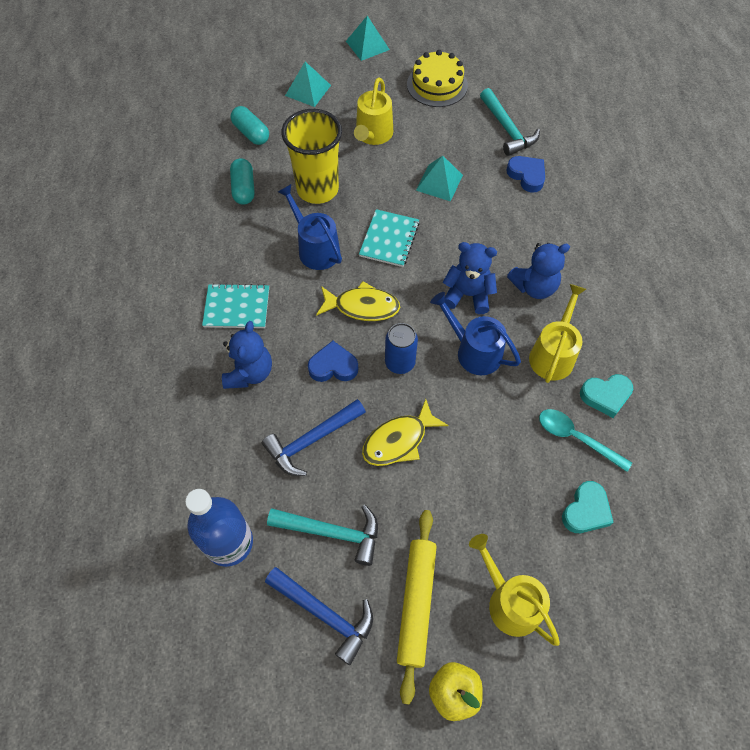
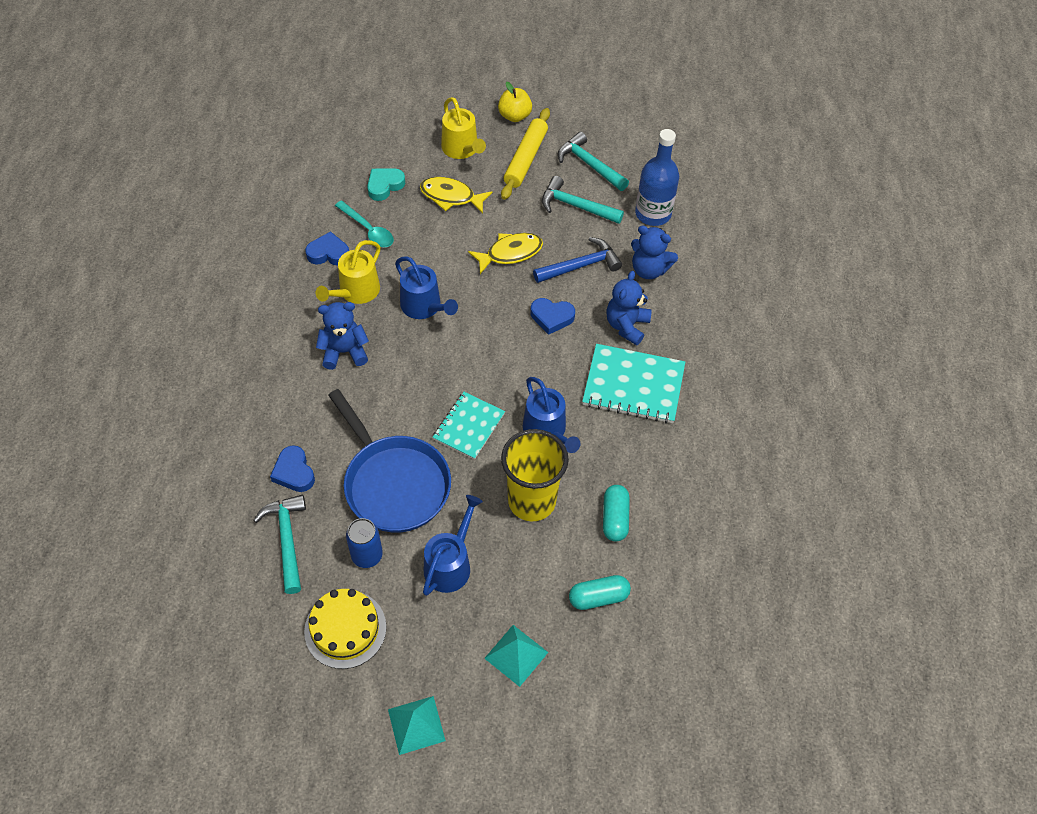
camera: 170 degrees left, 5 degrees down
(237, 307) = (633, 385): turquoise notebook -> turquoise notebook, size x1.53
(251, 133) = (598, 597): turquoise capsule -> turquoise capsule turned 75 degrees counterclockwise
(325, 614) = (589, 164): blue hammer -> turquoise hammer
(362, 307) = (513, 364): yellow fish -> yellow fish (451, 197)
(373, 135) = (450, 564): yellow watering can -> blue watering can
(400, 363) = (492, 309): blue can -> blue can (367, 555)
(439, 182) = (394, 483): turquoise pyramid -> blue pan
(468, 295) = (410, 356): blue teddy bear -> blue teddy bear (649, 269)
(605, 396) = (328, 253): turquoise heart -> blue heart

